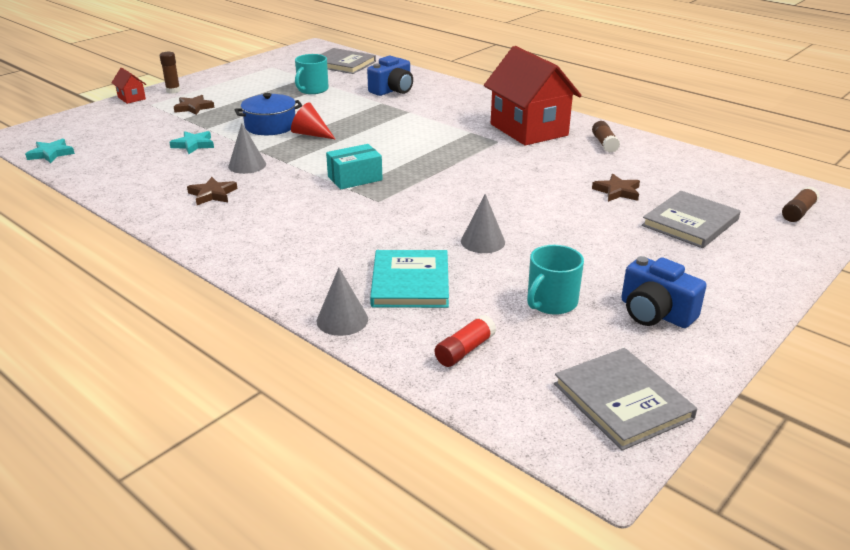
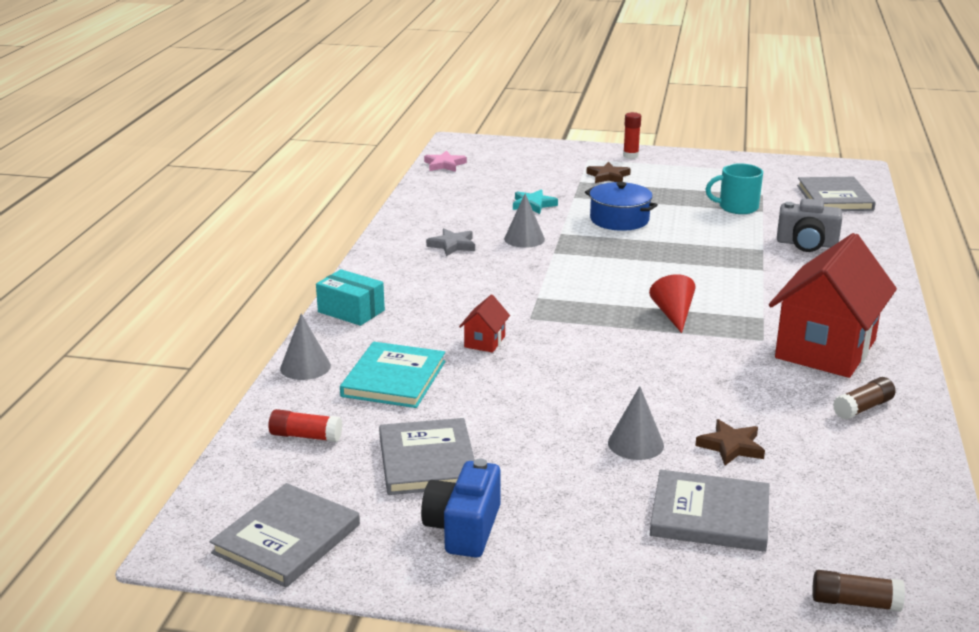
camera: 60 degrees right, 5 degrees down
(51, 154) = (444, 165): turquoise star -> pink star
(131, 98) = (588, 148): red house -> red house (484, 342)
(173, 91) = (630, 156): brown glue stick -> red glue stick
(212, 194) = (452, 245): brown star -> grey star
(311, 134) = (629, 242): red cone -> red cone (673, 314)
(355, 178) = (562, 292): turquoise box -> turquoise box (351, 311)
(392, 90) = (806, 244): blue camera -> grey camera
(410, 282) = (394, 379): turquoise book -> turquoise book turned 45 degrees counterclockwise
(483, 241) = (509, 393): grey cone -> grey cone (635, 444)
(551, 302) = (427, 460): turquoise mug -> grey book

